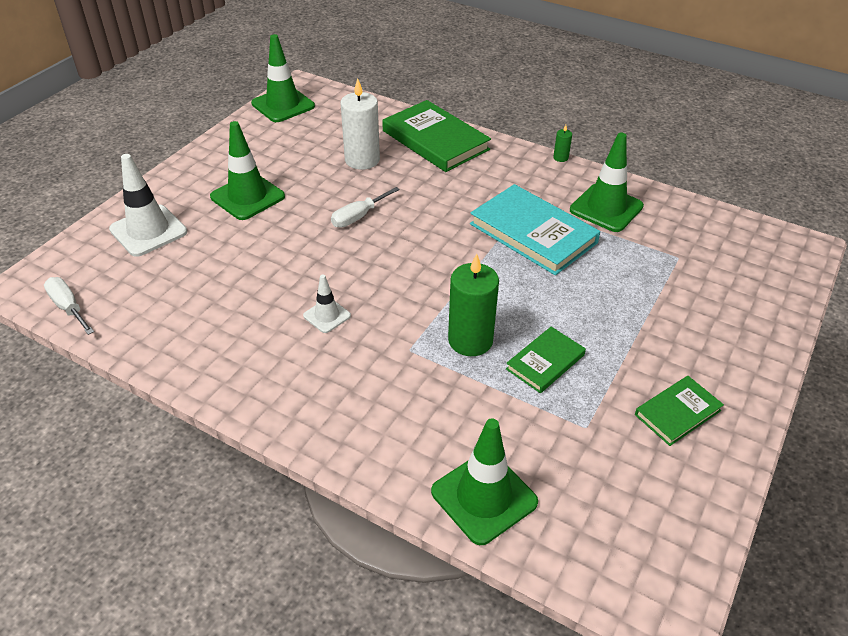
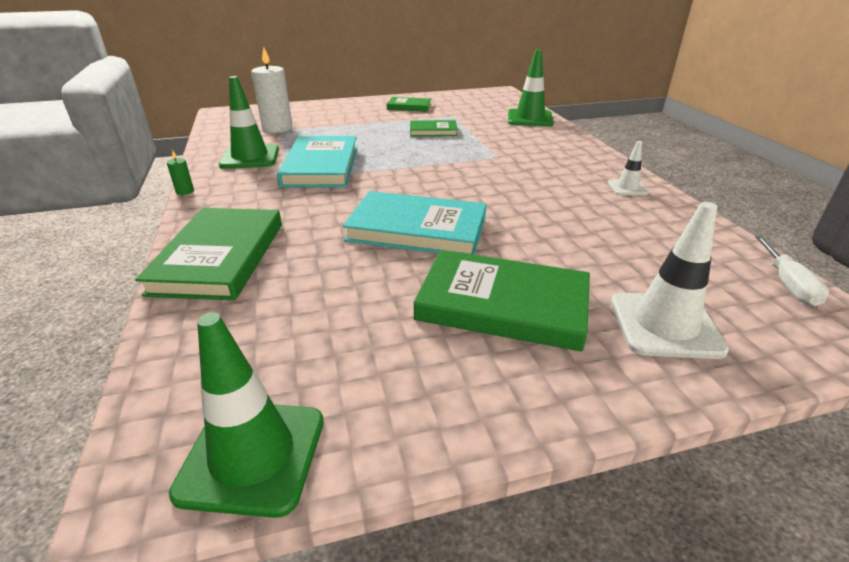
camera: 135 degrees left, 10 degrees down
(247, 197) = (503, 304): green traffic cone -> green book
(327, 316) = (531, 187): white traffic cone -> white traffic cone (627, 188)
(358, 217) = (417, 229): white screwdriver -> turquoise book
(362, 160) = (322, 278): white candle -> white candle (277, 128)
(470, 340) = (456, 148): green candle -> none

